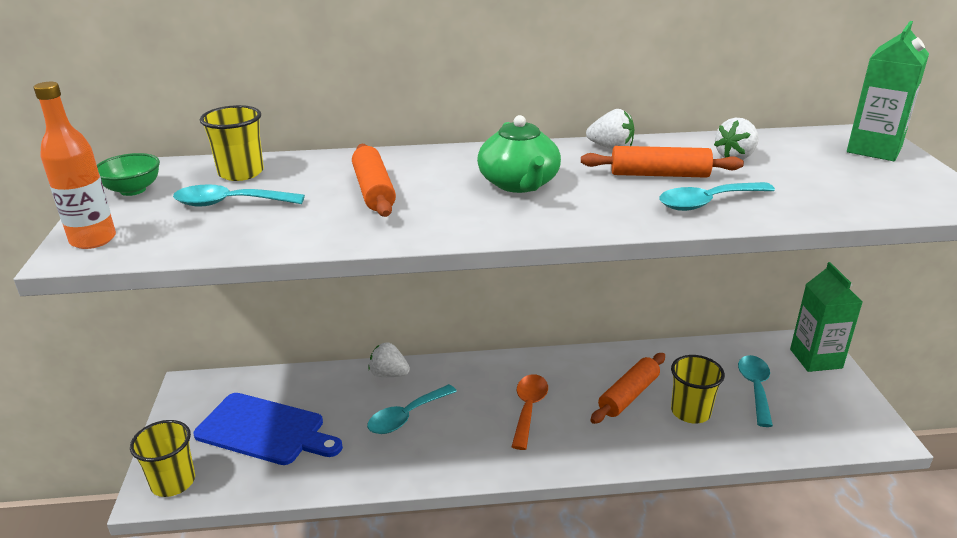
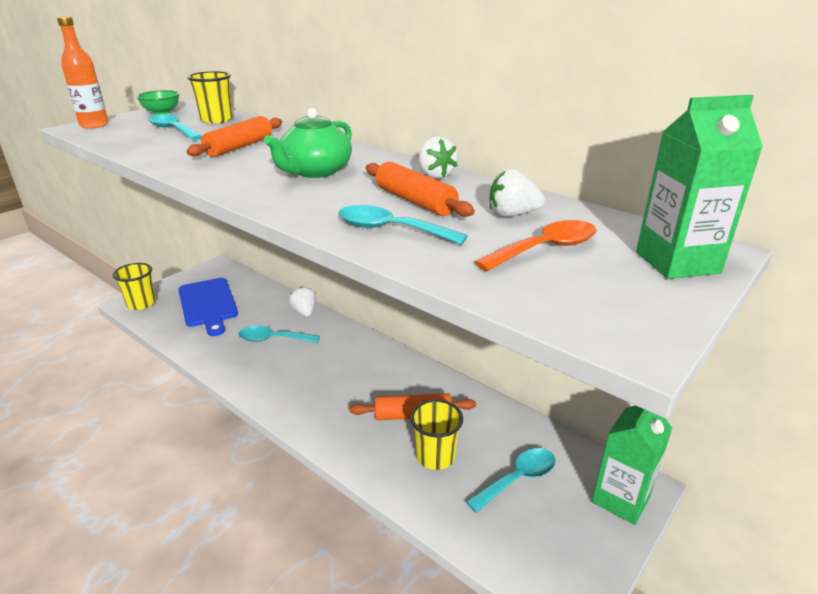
camera: 45 degrees right, 0 degrees up
(528, 408) = (339, 379): orange spoon -> orange spoon (546, 249)

